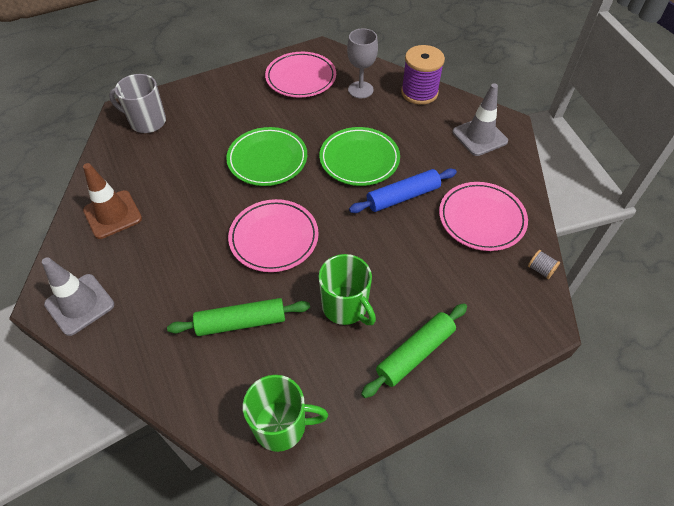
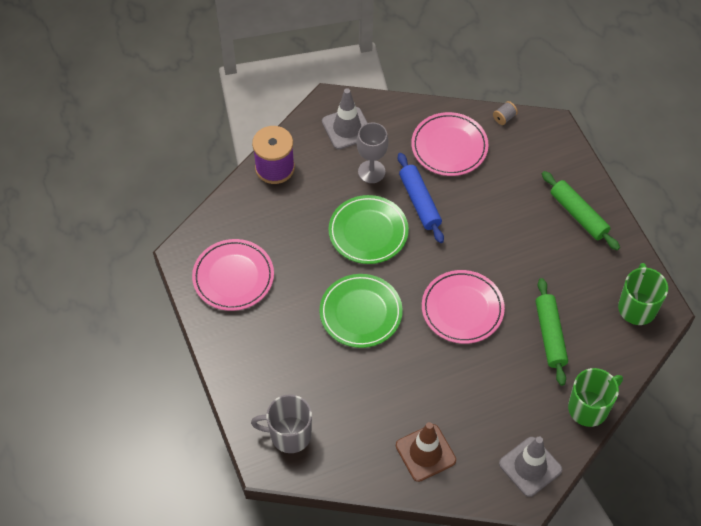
camera: 85 degrees left, 5 degrees up
(147, 122) = (289, 435): grey mug -> grey mug turned 75 degrees clockwise
(345, 307) = (536, 257): green mug -> green mug (589, 407)
(360, 90) = (262, 221): grey goblet -> grey goblet (371, 171)

